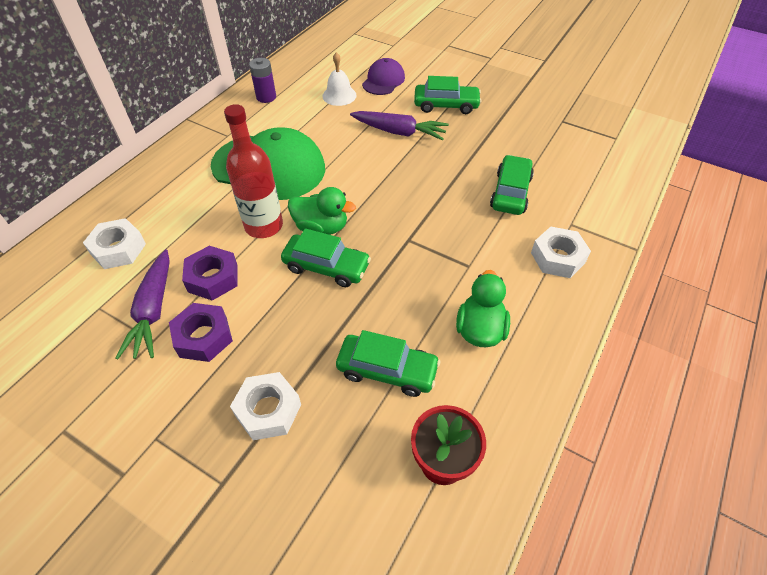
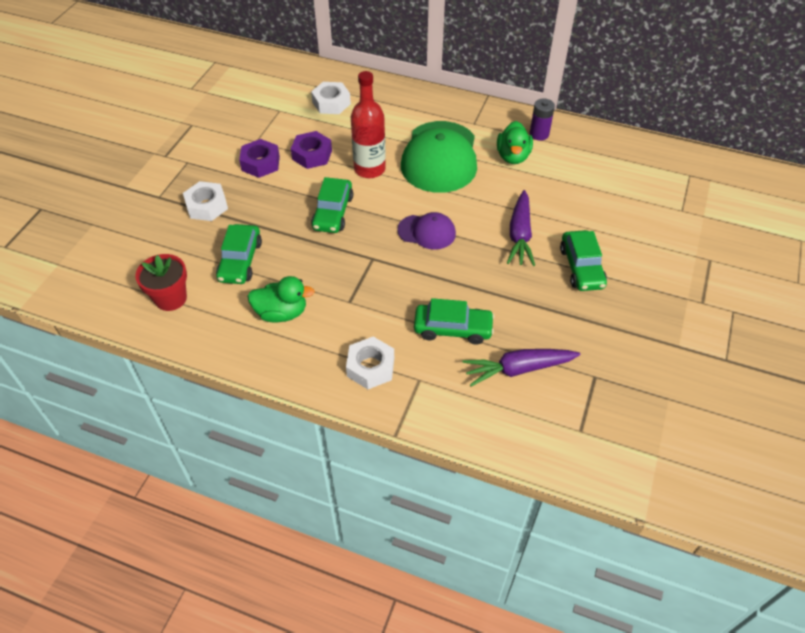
camera: 80 degrees right, 0 degrees up
(153, 311) = (279, 135): purple carrot -> purple carrot (518, 369)
(321, 227) = (375, 202): green duck -> green duck (513, 156)
(339, 95) = (563, 182): white bell -> none
(383, 80) = (605, 211): purple cap -> purple cap (427, 232)

